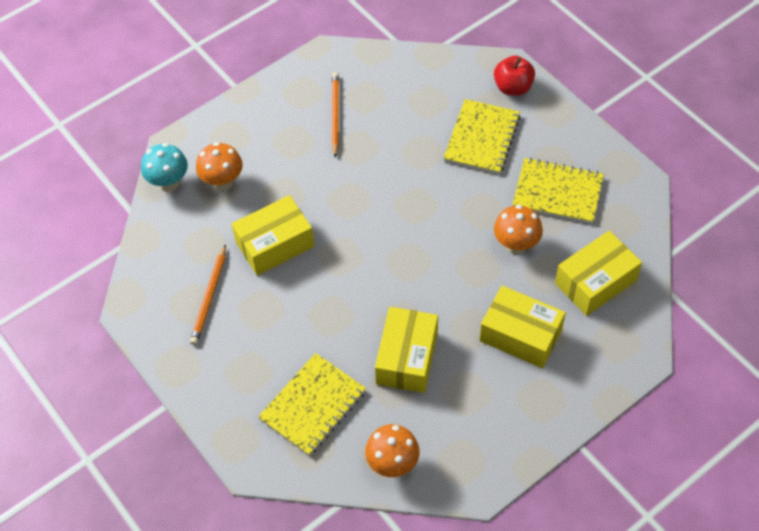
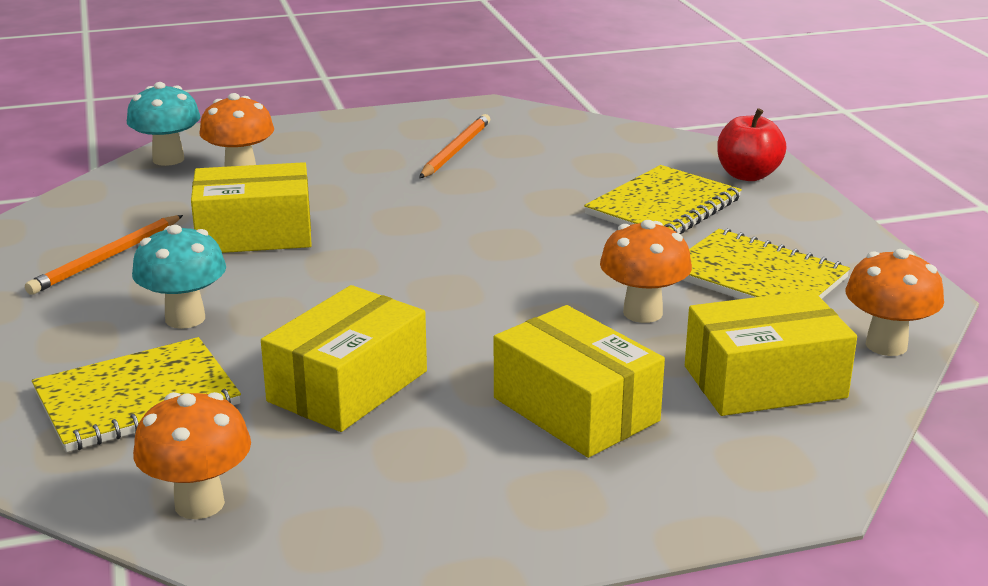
camera: 20 degrees right, 30 degrees down
(291, 334) = (185, 318): none -> turquoise mushroom
(639, 231) = (886, 345): none -> orange mushroom

